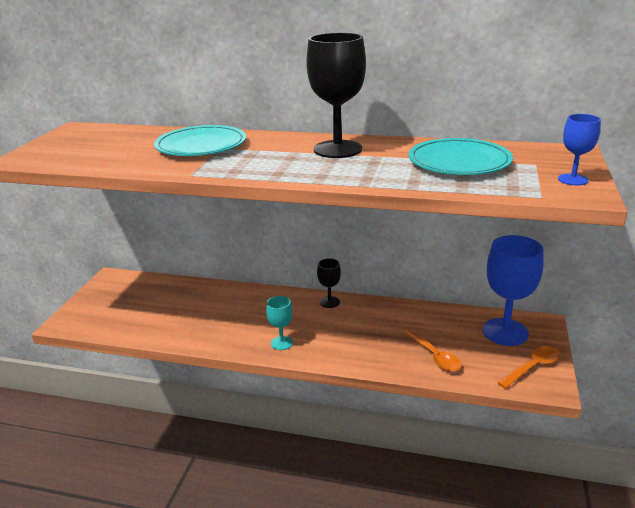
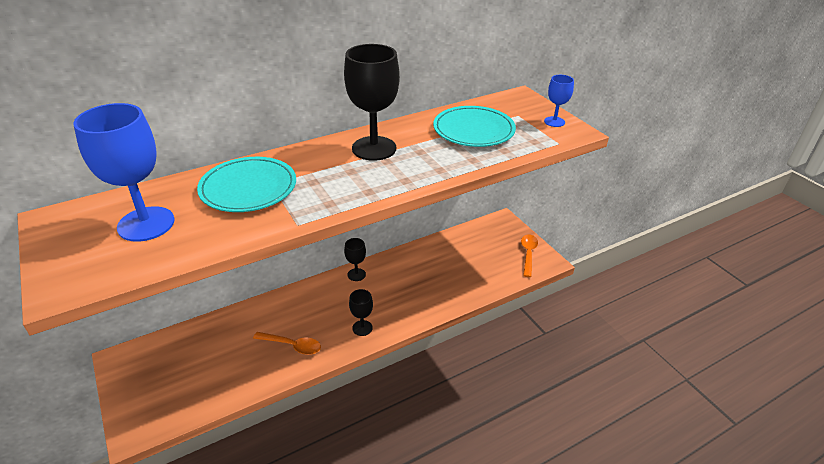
camera: 45 degrees left, 10 degrees up
(282, 343) = (362, 328): turquoise goblet -> black goblet
(434, 356) = (471, 278): orange spoon -> orange spoon (292, 345)
(505, 332) = (490, 237): blue goblet -> blue goblet (146, 224)

